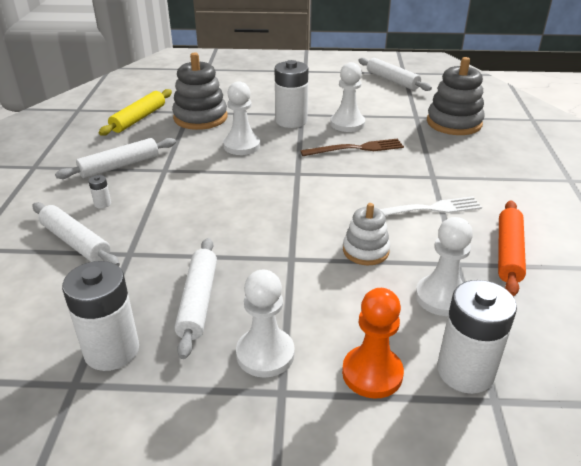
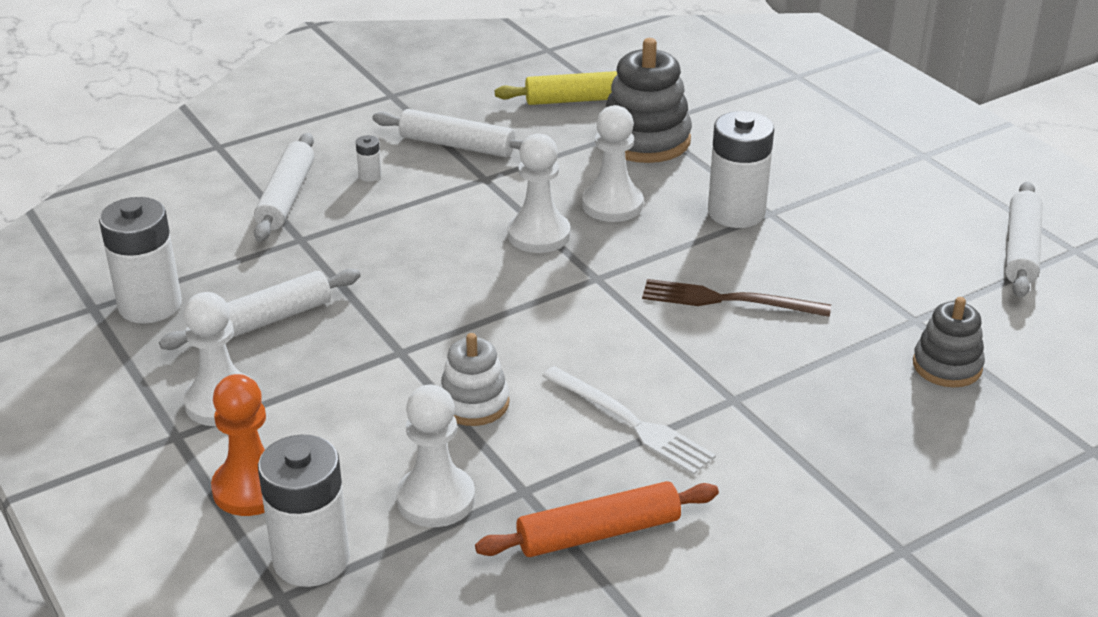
camera: 55 degrees right, 0 degrees up
(347, 124) = (795, 264): white pawn -> white pawn (539, 235)
(356, 148) = (728, 300): brown fork -> brown fork turned 150 degrees clockwise
(454, 123) = (947, 366): grey stacking toy -> grey stacking toy, size x0.61

